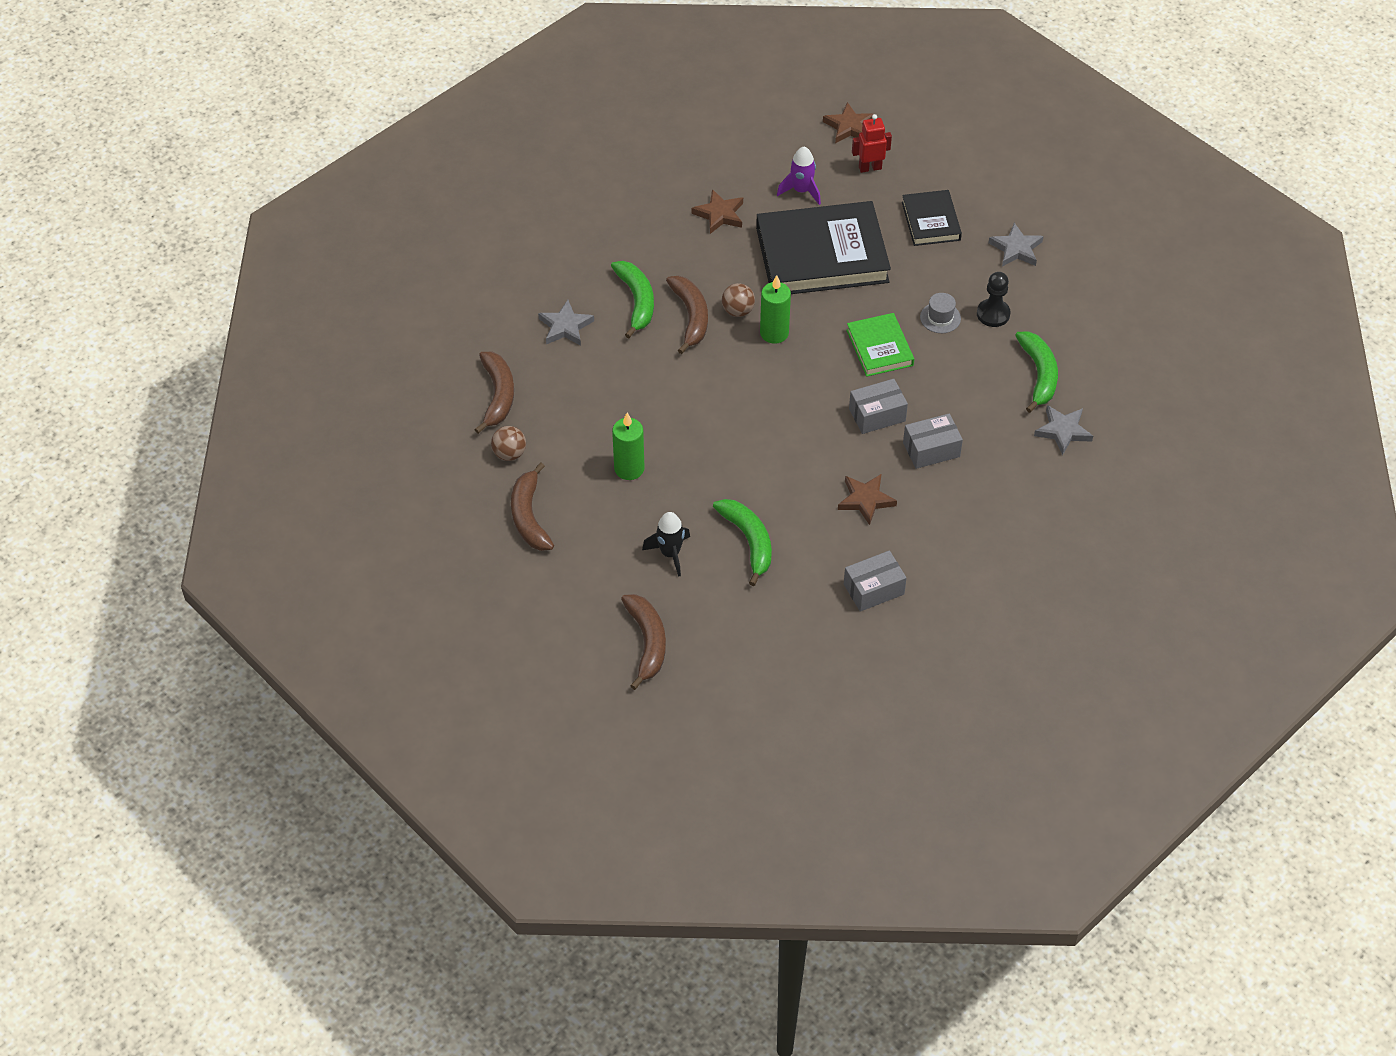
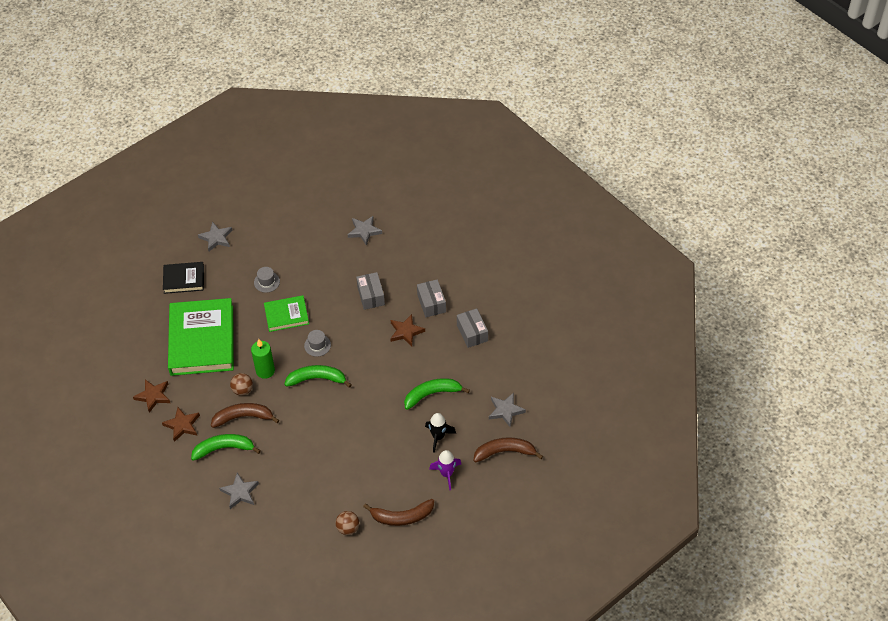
camera: 85 degrees left, 0 degrees up
(498, 395) = (296, 535): brown banana -> none
(629, 468) = (368, 457): green candle -> none
(725, 641) = (505, 411): none -> grey star
(801, 191) = (141, 348): purple rocket -> purple rocket (446, 474)
(822, 255) = (202, 340): black book -> green book
(827, 390) = (317, 345): none -> grey hat
(849, 127) = (88, 316): brown star -> brown star (182, 425)
(870, 168) = (129, 308): red robot -> none
(877, 415) = (340, 321): grey box -> grey box (431, 303)
(993, 314) = (268, 255): black pawn -> none
(1039, 375) = (320, 238): green banana -> green banana (317, 379)

